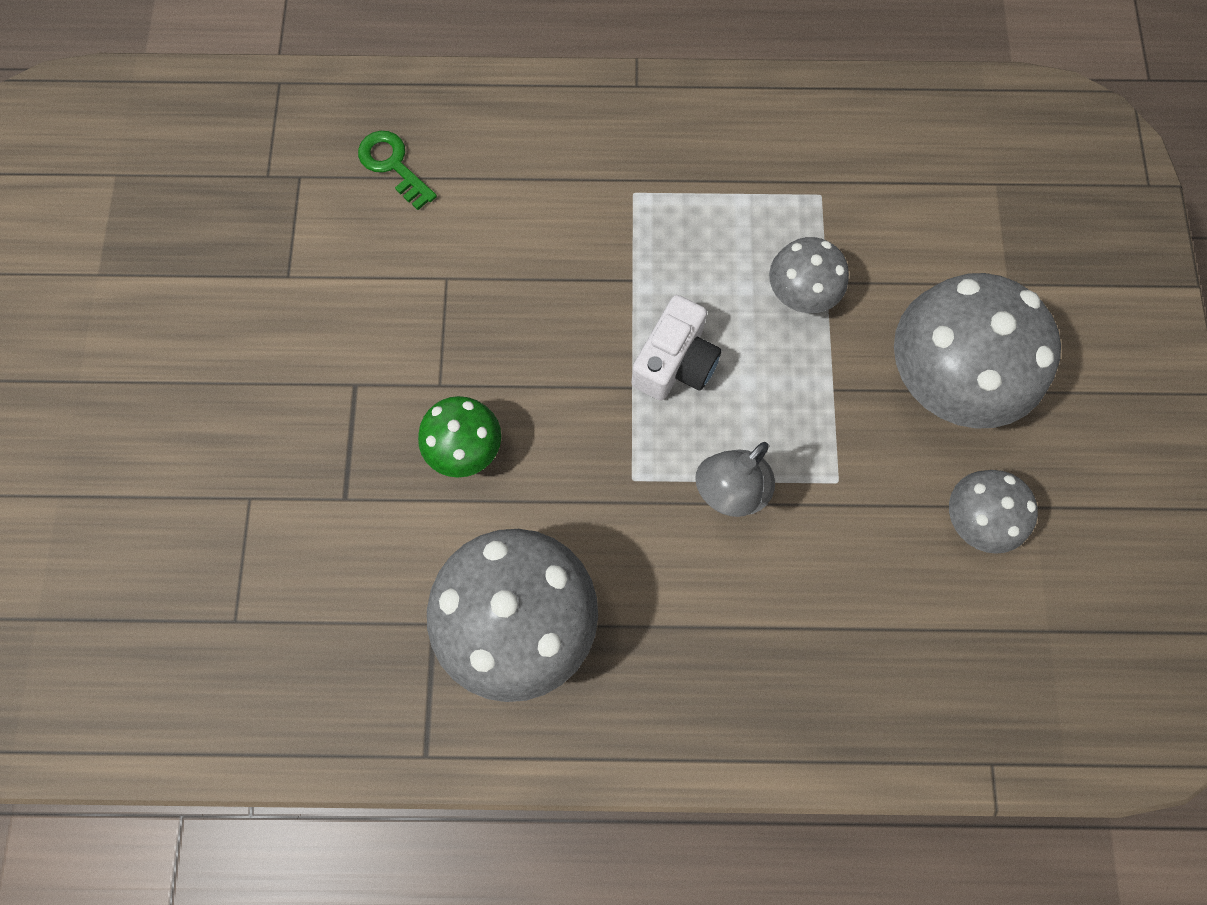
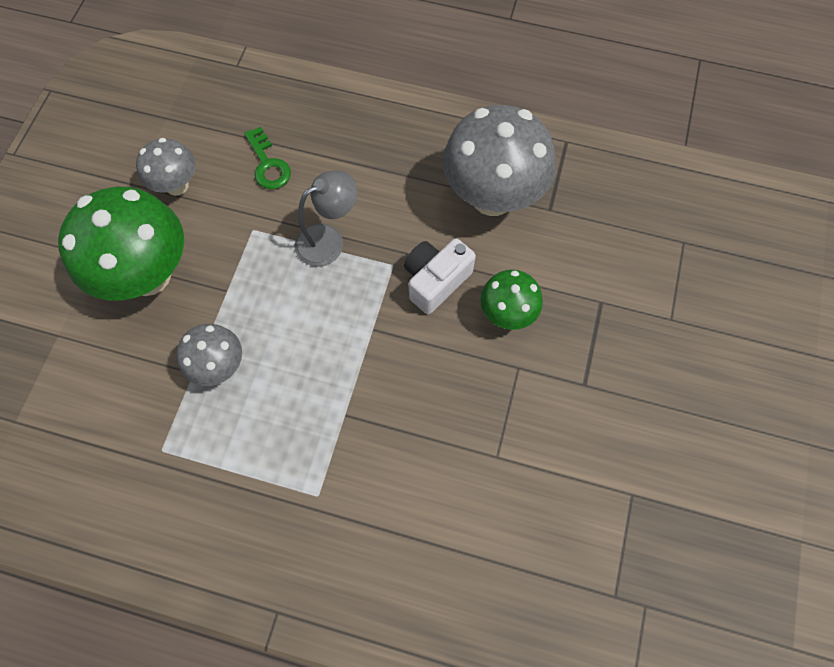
camera: 165 degrees left, 5 degrees down
(393, 165) = (525, 584): green key -> green key (268, 164)
(675, 363) = (334, 339): white camera -> white camera (435, 281)
(941, 384) = (148, 275): grey mushroom -> green mushroom

